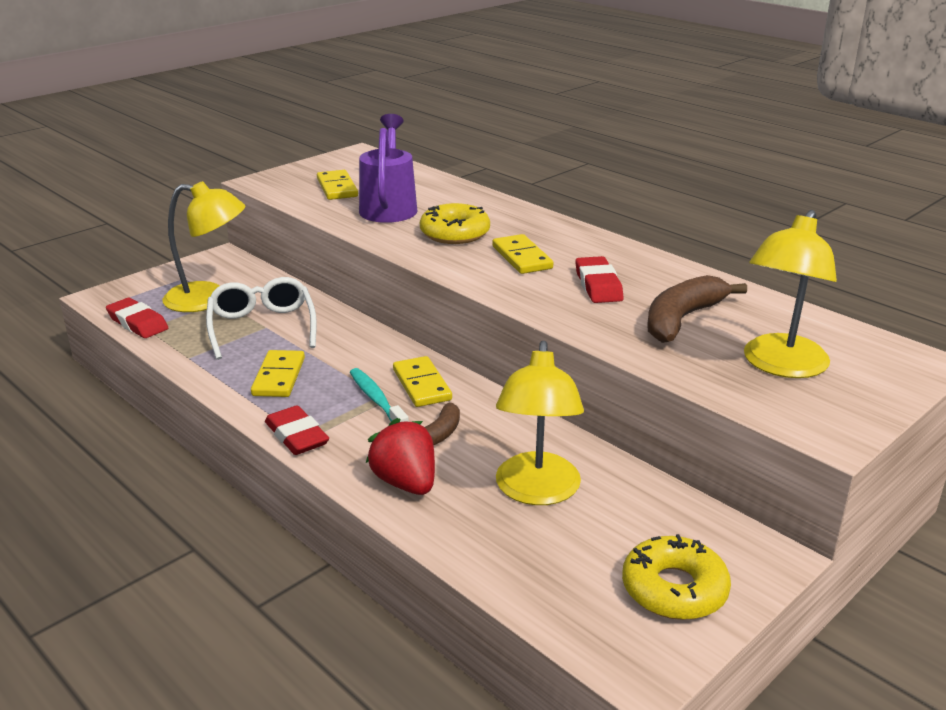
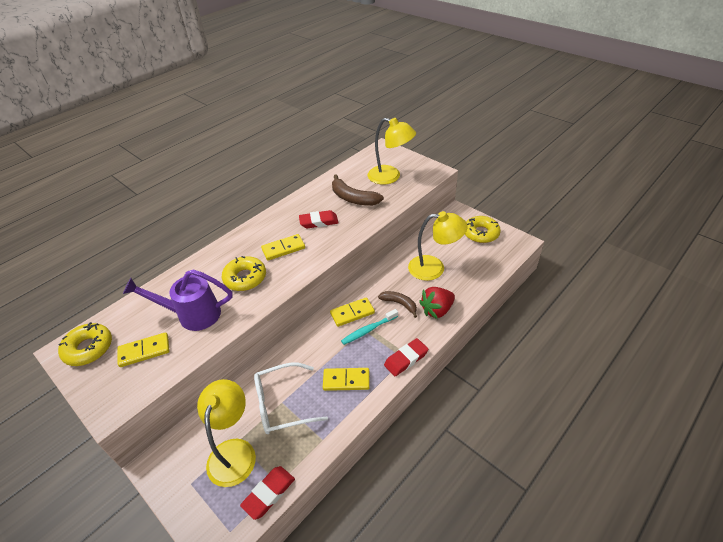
camera: 90 degrees left, 15 degrees up
(355, 163) = (88, 348): none -> yellow donut

